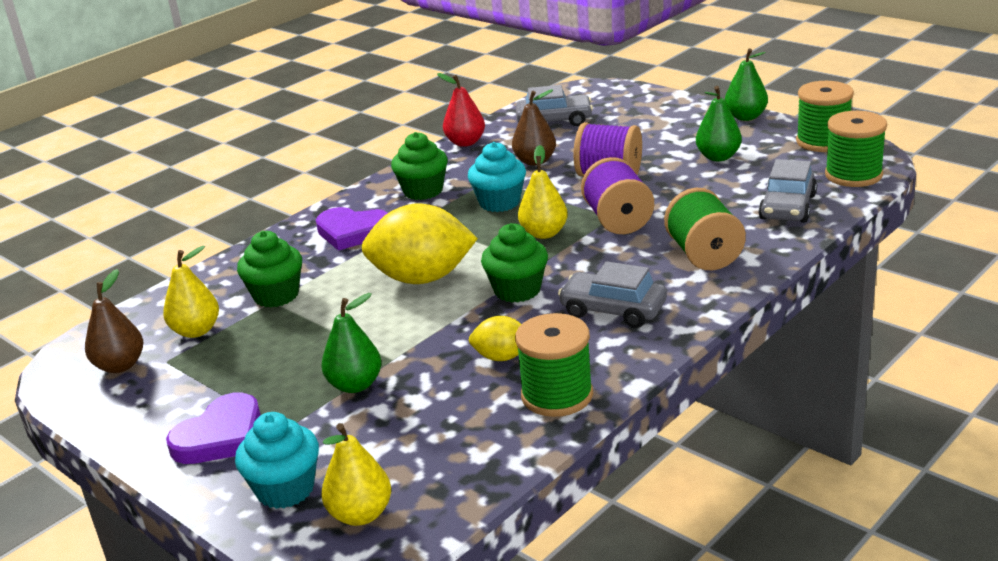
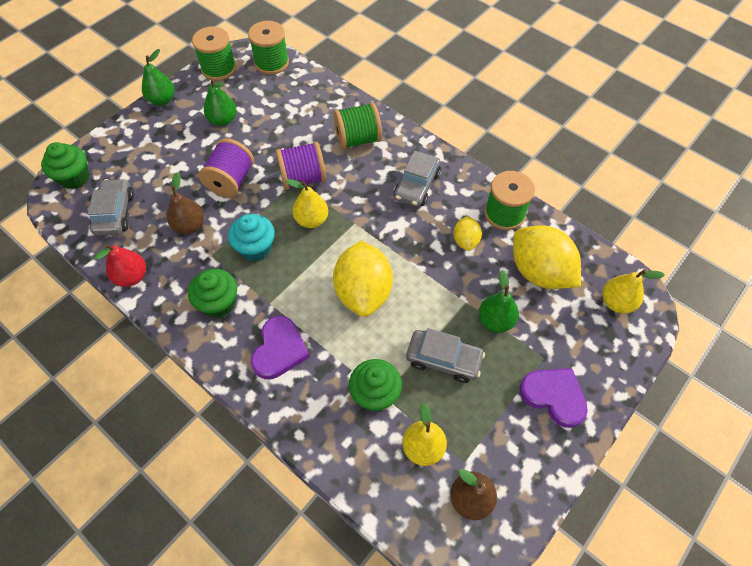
camera: 95 degrees left, 30 degrees up
(285, 489) = (601, 345): turquoise cupcake -> none
(435, 429) = (539, 272): none -> yellow lemon
(517, 290) = (387, 234): green cupcake -> green cupcake (74, 178)
(787, 207) = (306, 96): grey car -> grey car (443, 359)

